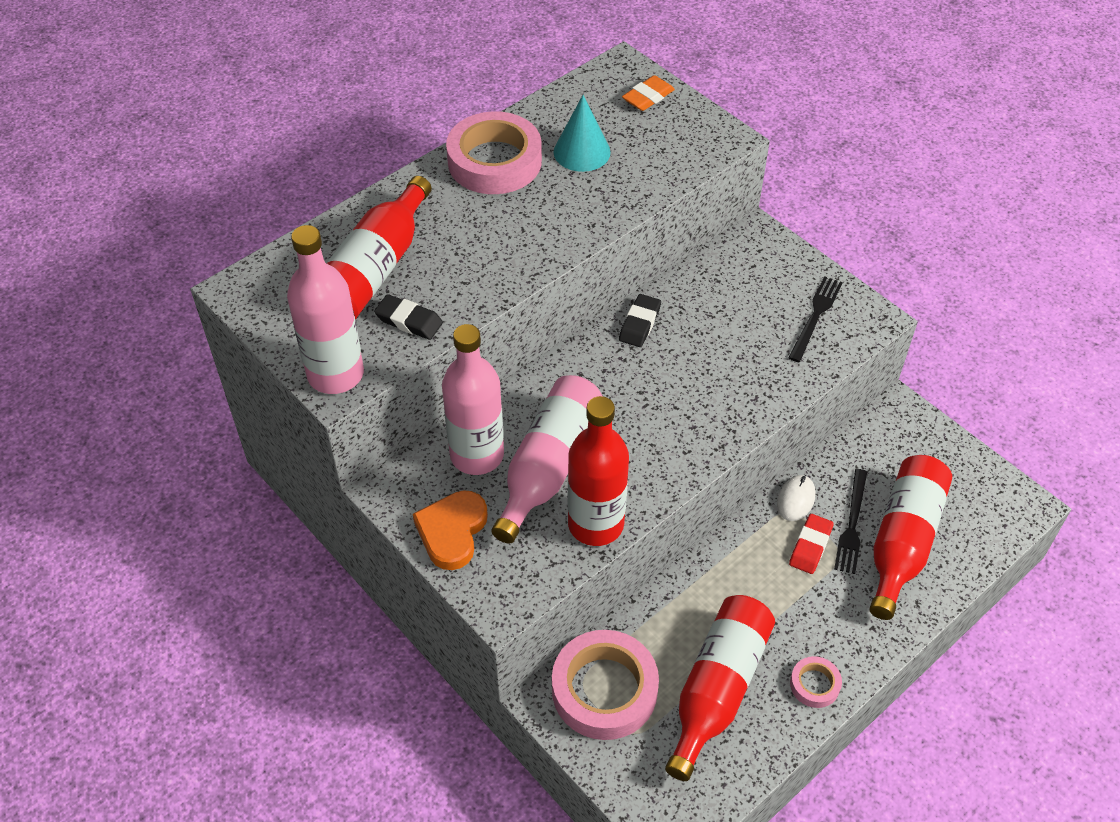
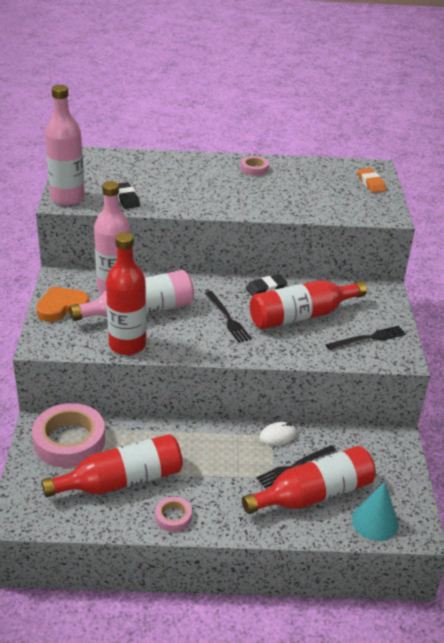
camera: 40 degrees right, 15 degrees down
(374, 269) = (140, 176): red bottle -> red bottle (301, 316)
(494, 161) = (254, 169): pink tape -> pink tape, size x0.47
(582, 152) = (303, 185): turquoise cone -> turquoise cone (375, 522)
(648, 97) = (371, 183): orange eraser -> orange eraser turned 75 degrees clockwise
(652, 399) = (227, 318): none -> black fork
(810, 546) = (257, 460): red eraser -> none

